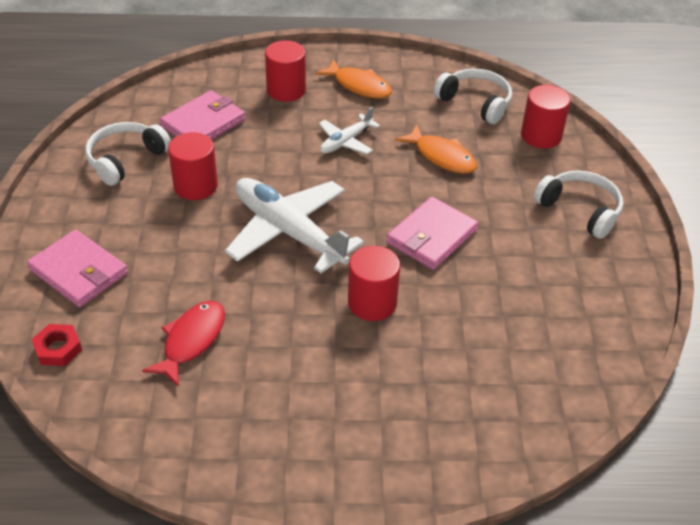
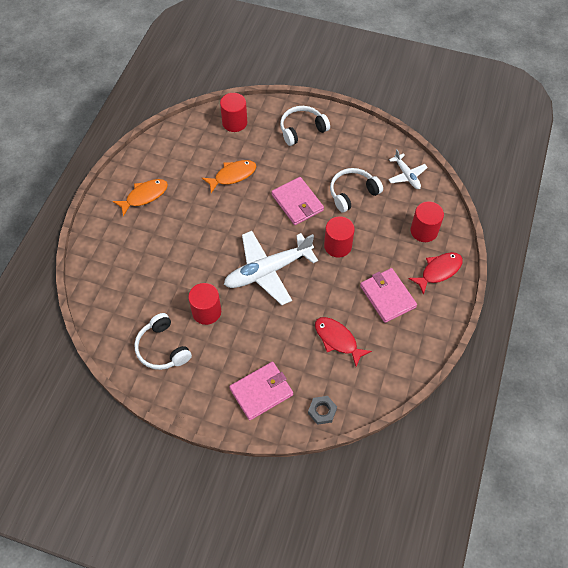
camera: 70 degrees left, 15 degrees up
(58, 349) = (322, 411): red nut -> grey nut
(203, 123) = (144, 294): pink wallet -> pink wallet (387, 296)
(286, 90) = (130, 238): red cylinder -> red cylinder (424, 231)
(346, 141) = (198, 219): white plane -> white plane (406, 175)
(383, 458) = (438, 271): none -> red fish
(475, 103) = (190, 142): white headphones -> white headphones (352, 193)

